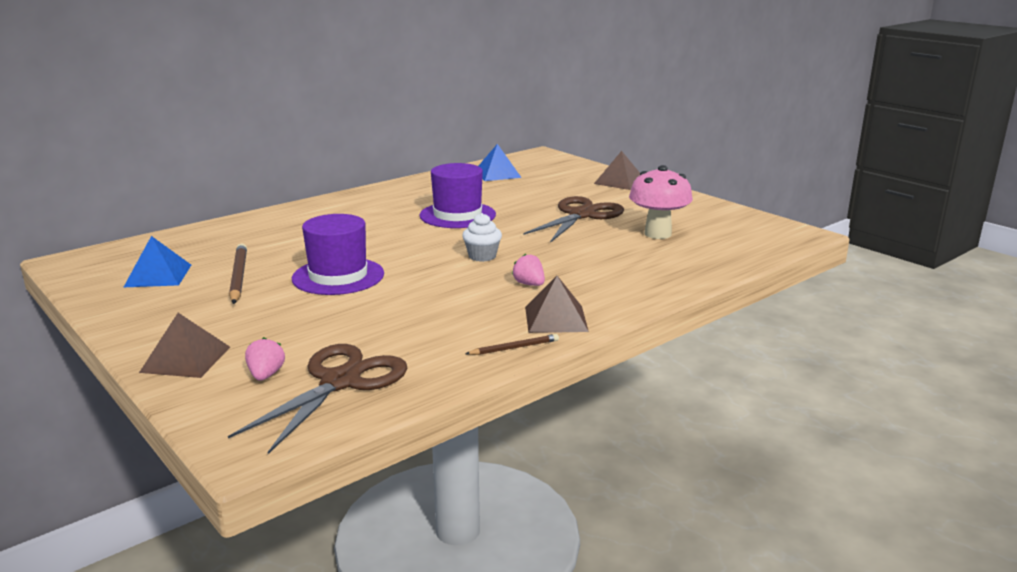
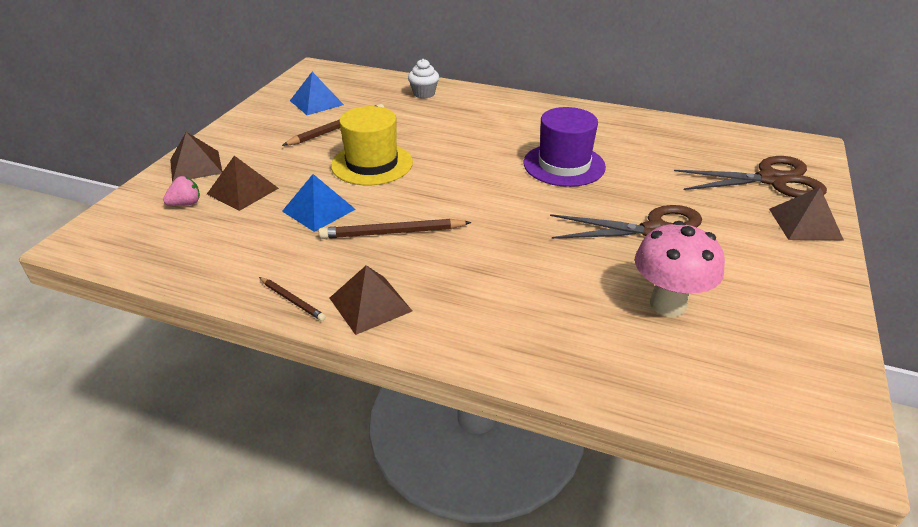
camera: 60 degrees right, 15 degrees up
(289, 342) = (242, 191): none -> brown pyramid
(338, 276) = (372, 164): purple hat -> yellow hat
(340, 382) = (188, 237): brown scissors -> brown scissors (771, 180)
(466, 291) = (392, 232): none -> brown pencil
(482, 256) = (479, 213): white cupcake -> white cupcake (424, 94)
(497, 174) = (705, 144): blue pyramid -> blue pyramid (318, 210)
(529, 284) = (437, 261): pink strawberry -> none

